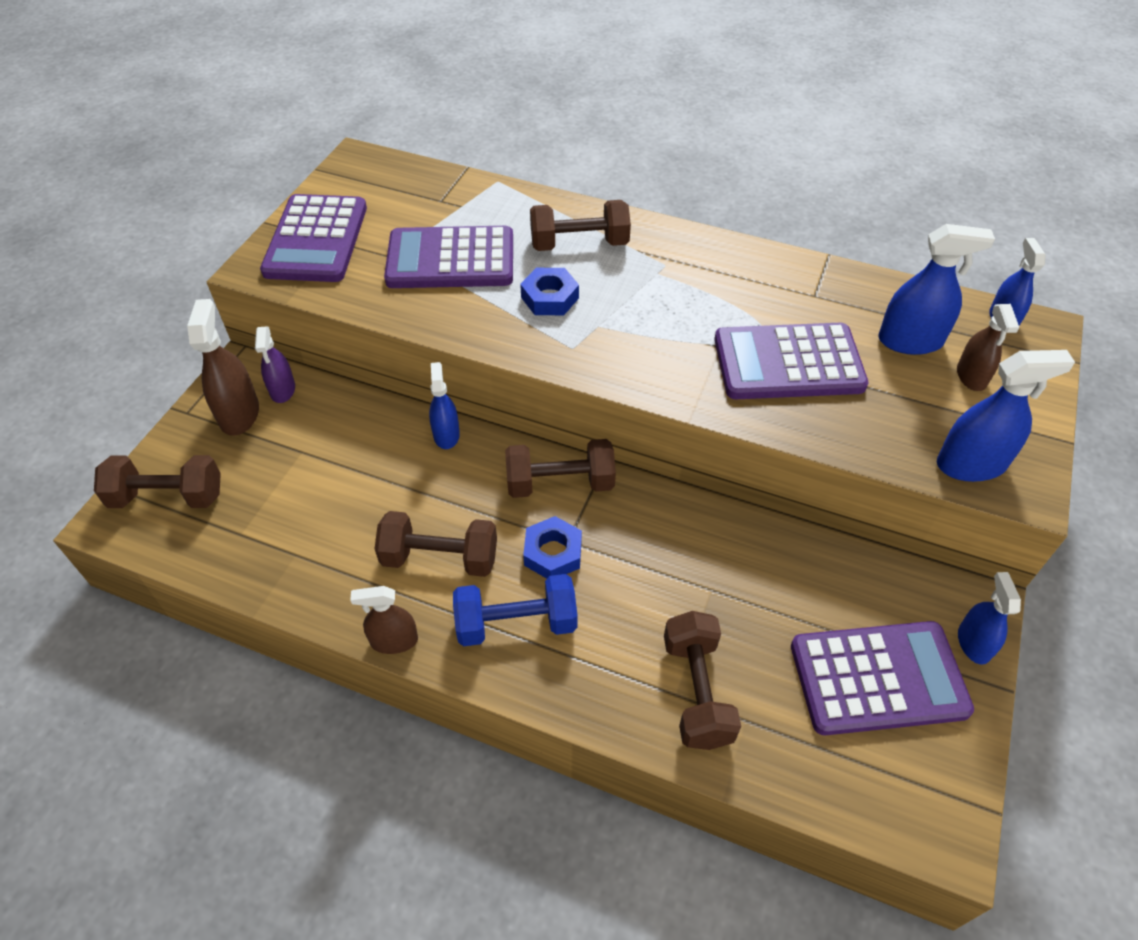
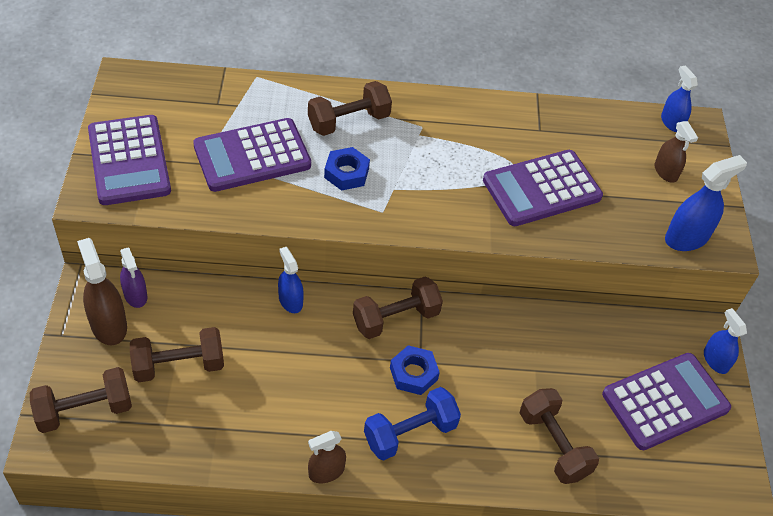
camera: 25 degrees left, 0 degrees up
(440, 558) = (331, 400): brown dumbbell -> brown dumbbell (179, 365)
(910, 341) = (617, 153): blue spray bottle -> none

